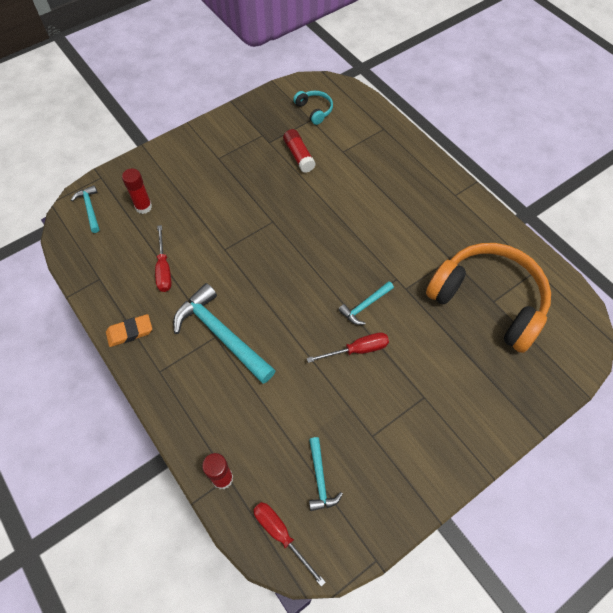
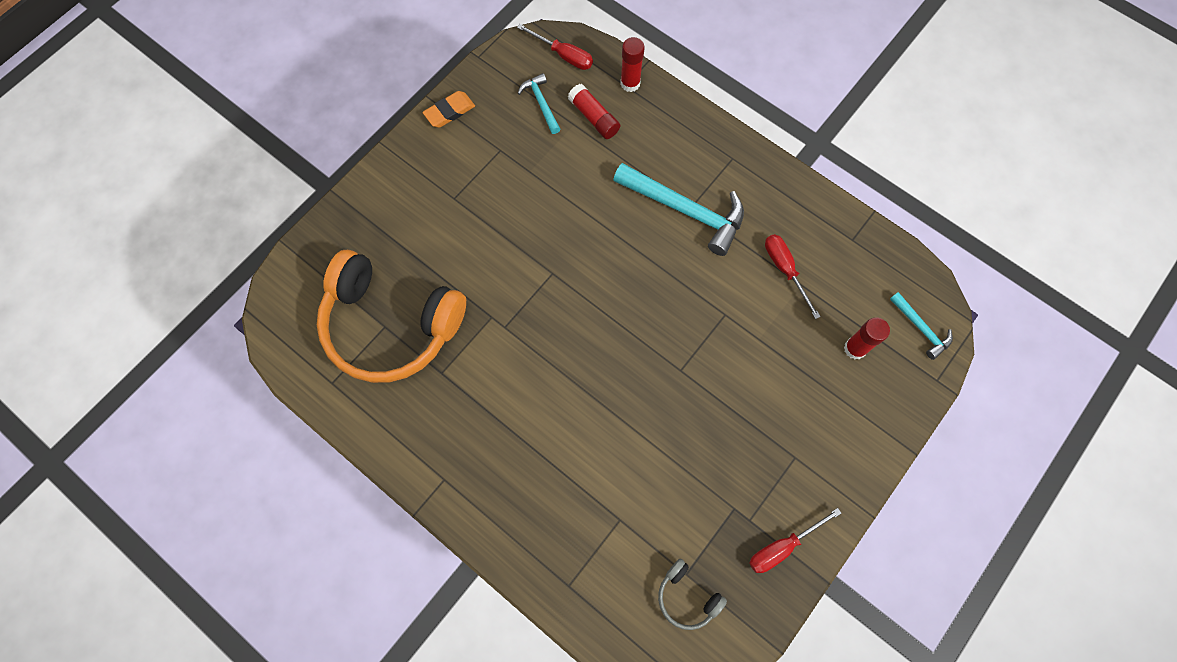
camera: 165 degrees right, 10 degrees up
(130, 332) = (784, 189): orange eraser -> orange eraser (449, 111)
(299, 156) = (682, 493): red glue stick -> red glue stick (594, 118)
(314, 110) = (687, 597): turquoise headphones -> grey headphones
(357, 350) = (533, 229): red screwdriver -> red screwdriver (782, 546)
(365, 306) = (535, 283): turquoise hammer -> none

